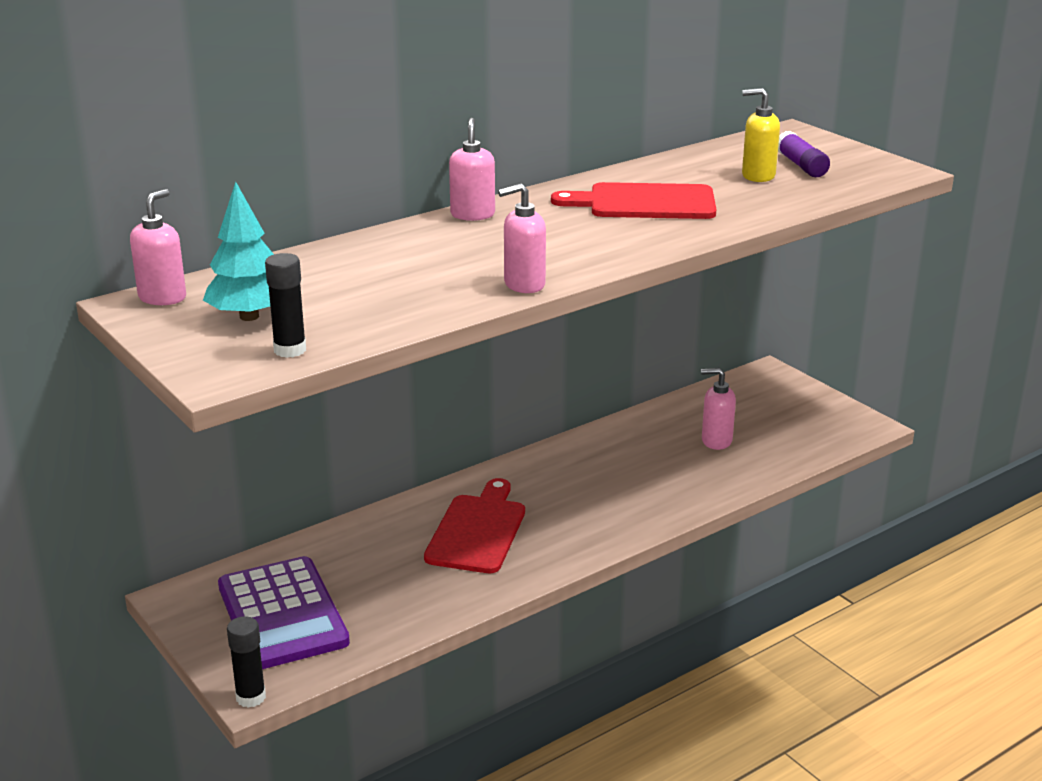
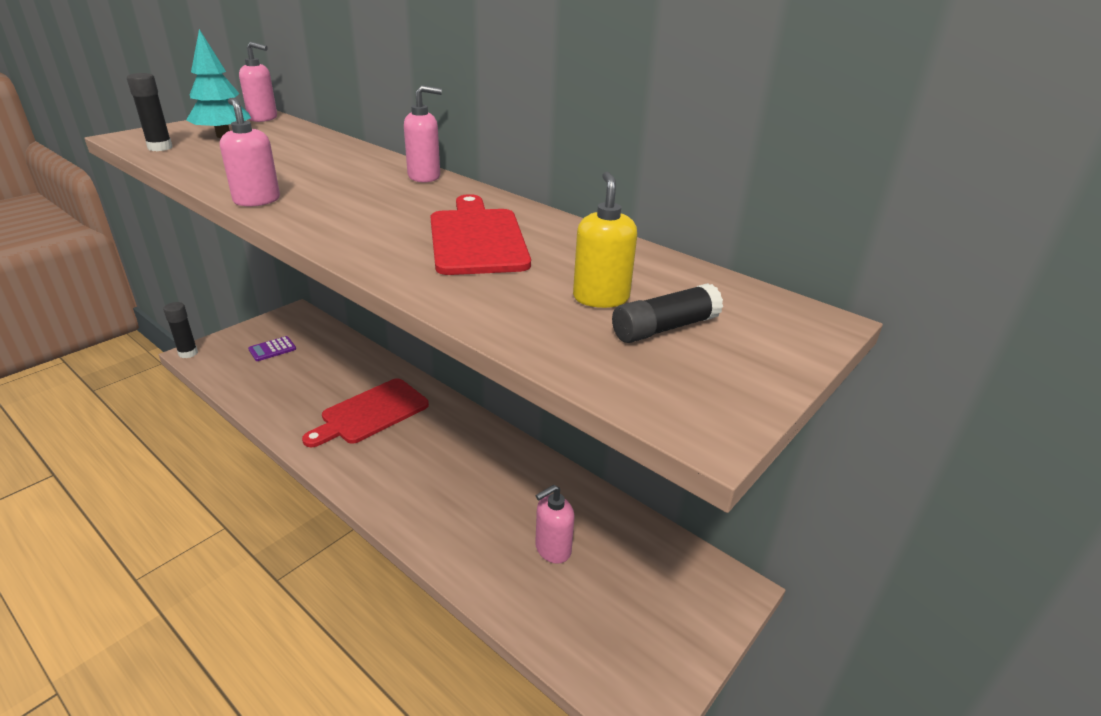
camera: 75 degrees right, 5 degrees up
(282, 614) = (272, 349): purple calculator -> purple calculator, size x0.42
(477, 530) = (371, 413): red cutting board -> red cutting board turned 135 degrees clockwise
(716, 441) = (552, 549): pink soap dispenser -> pink soap dispenser turned 120 degrees counterclockwise
(801, 165) = (664, 328): purple glue stick -> black glue stick

